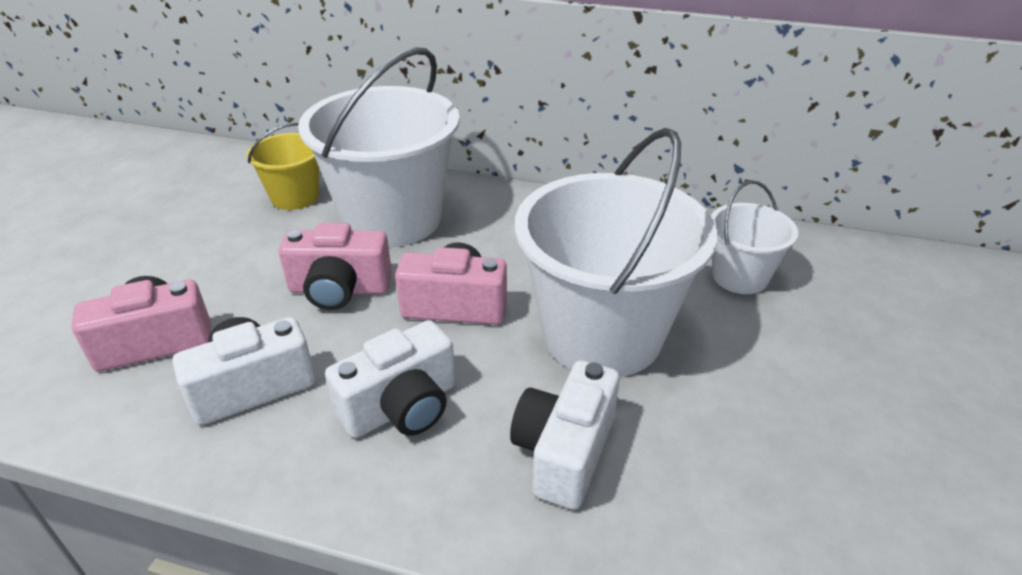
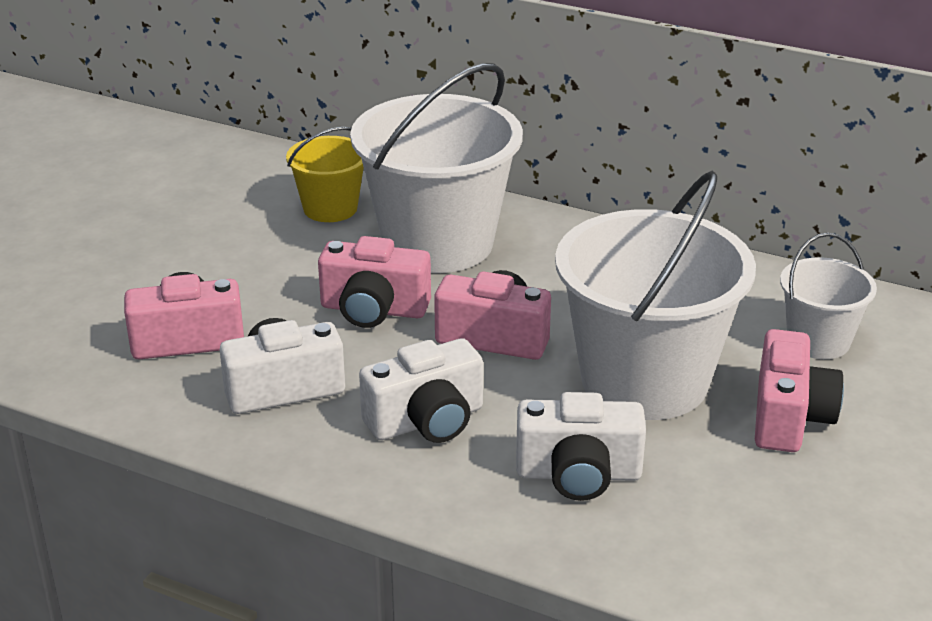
camera: 10 degrees right, 5 degrees down
(564, 452) = (578, 474): white camera -> white camera turned 120 degrees counterclockwise
(743, 358) = (789, 417): none -> pink camera

